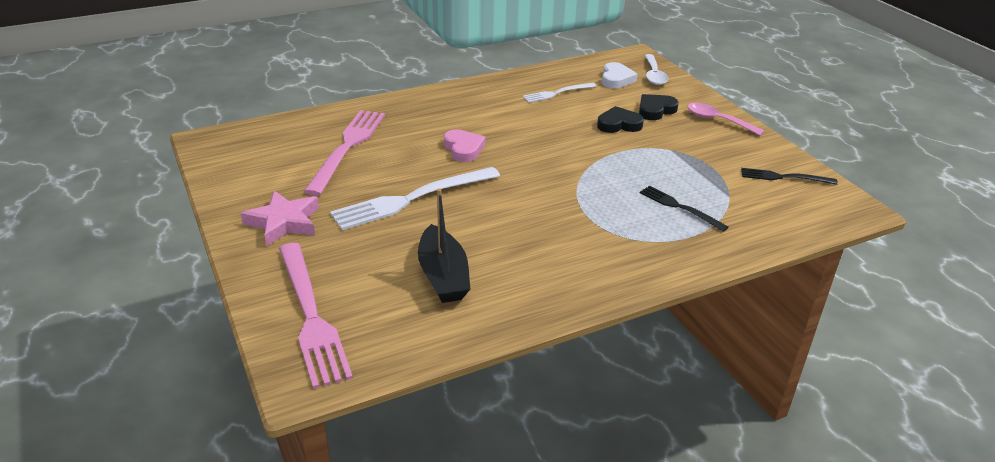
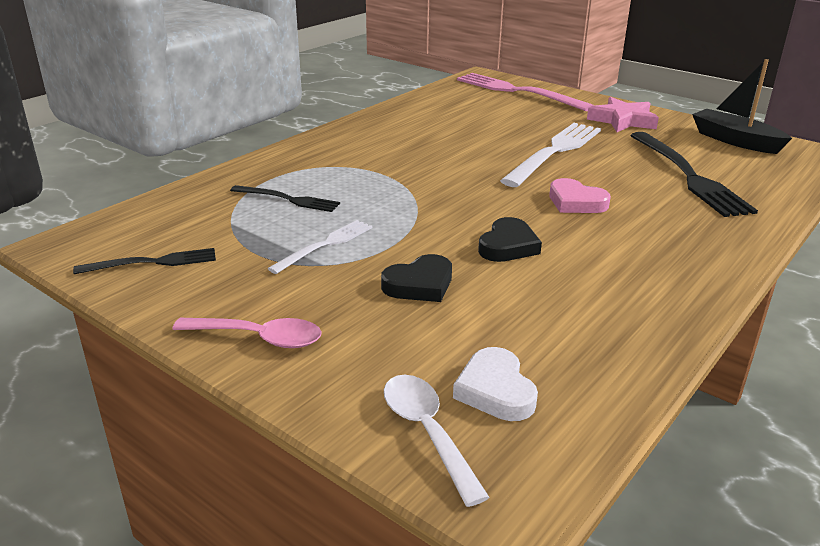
camera: 155 degrees right, 5 degrees down
(347, 147) = (688, 176): pink fork -> black fork
(443, 276) = (461, 119): black boat -> black boat (735, 141)
(557, 93) = (564, 318): white fork -> white fork (325, 245)
(655, 110) = (377, 330): black heart -> black heart (508, 246)

